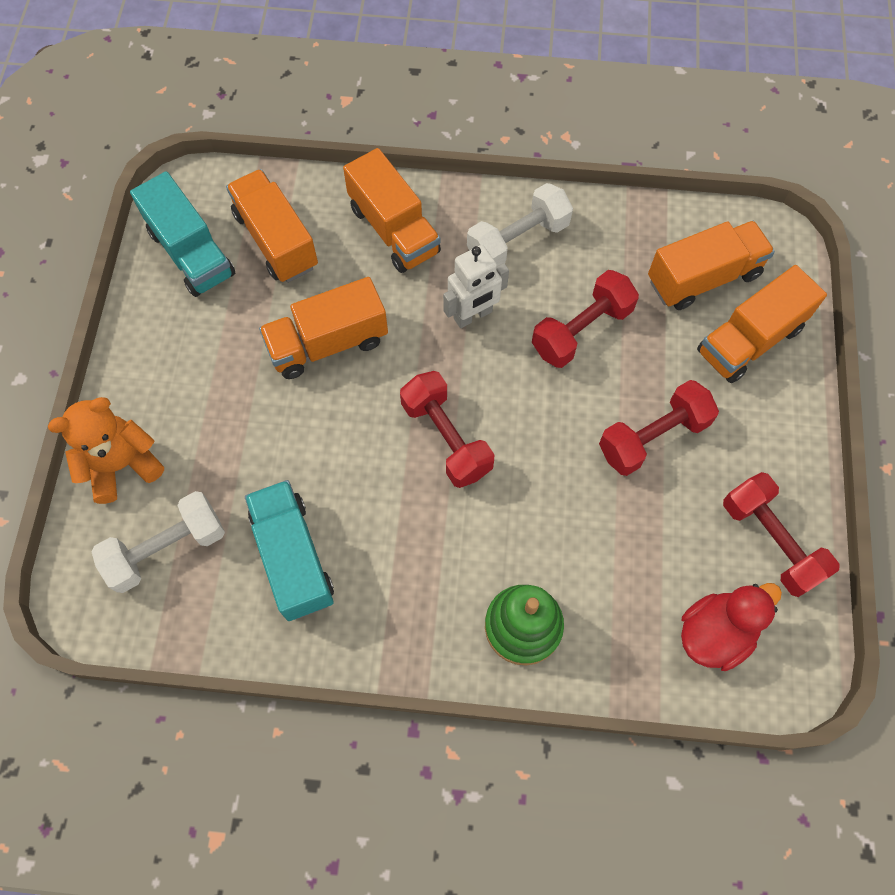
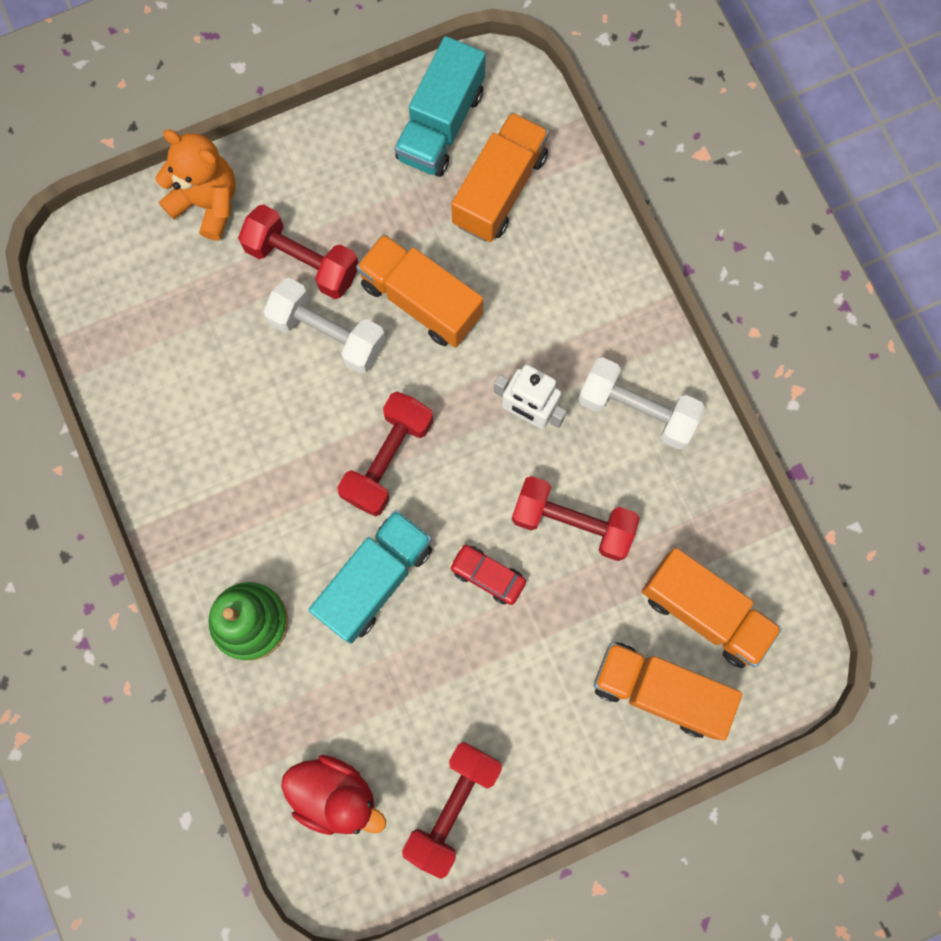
camera: 60 degrees right, 10 degrees up
(167, 549) = (156, 287): white dumbbell -> white dumbbell (328, 334)
(293, 557) = (204, 394): turquoise truck -> turquoise truck (375, 580)
(394, 230) = (577, 288): orange truck -> none
(590, 413) = (487, 576): none -> red car
(653, 437) = (497, 646): red dumbbell -> red dumbbell (302, 261)

